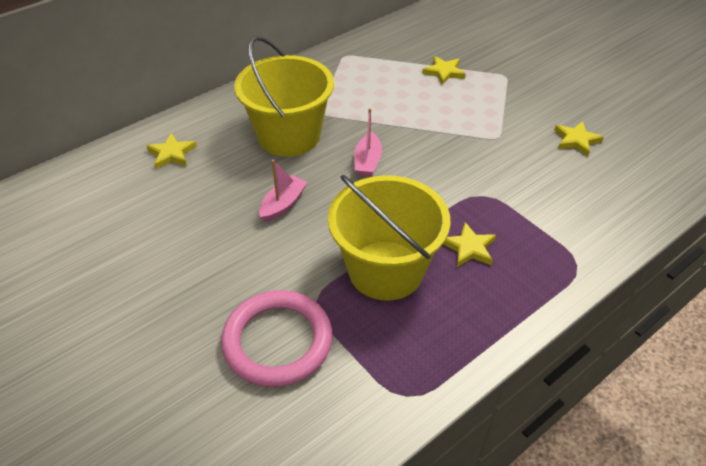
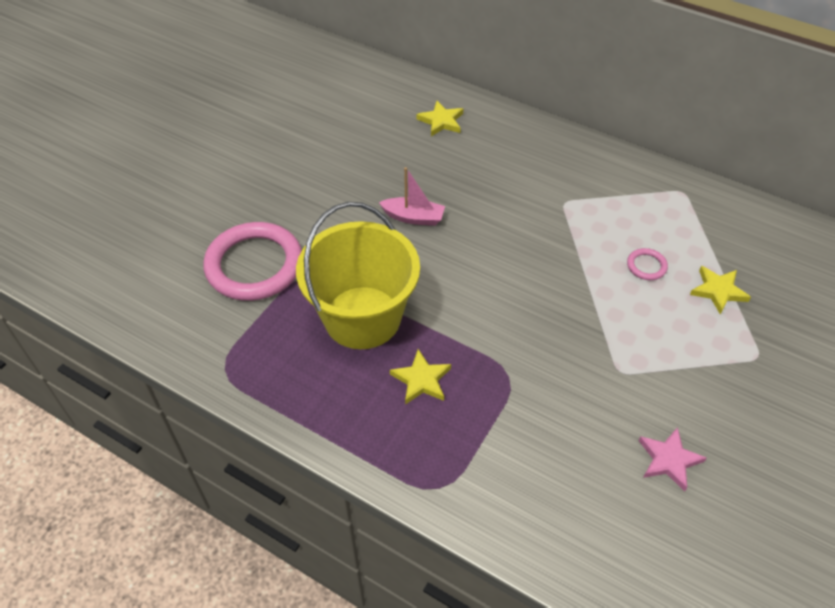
camera: 70 degrees right, 5 degrees up
(289, 136) = (512, 190): yellow bucket -> none
(367, 162) = (508, 262): pink boat -> none
(406, 95) = (646, 266): none -> pink ring
(576, 140) = (669, 460): yellow star -> pink star

